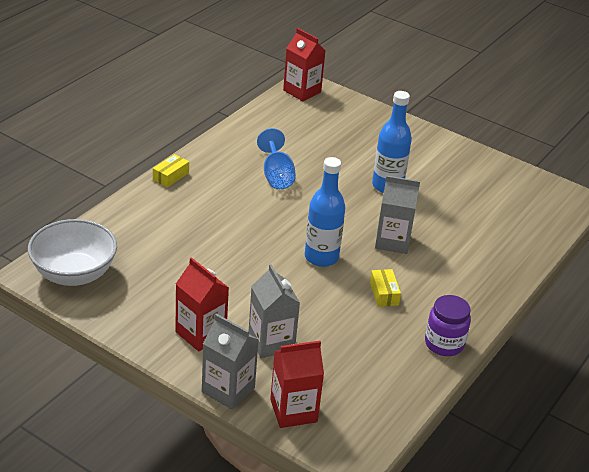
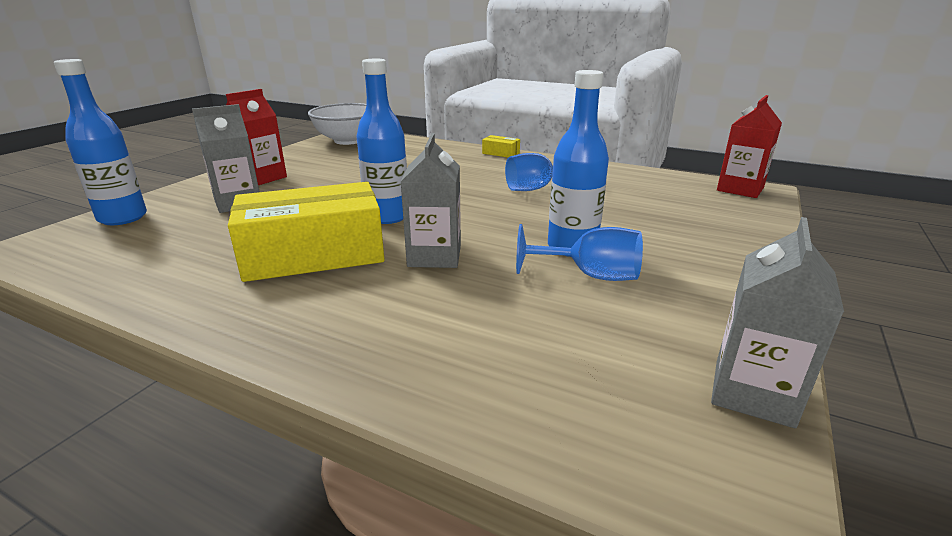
camera: 85 degrees right, 10 degrees down
(228, 390) = (175, 192): grey carton -> grey carton (753, 392)
(293, 411) = (123, 218): red carton -> blue bottle
(384, 293) = (314, 254): yellow box -> yellow box, size x2.49
(424, 188) = (590, 275): none -> blue goblet
(444, 344) = (187, 302): purple jar -> none

